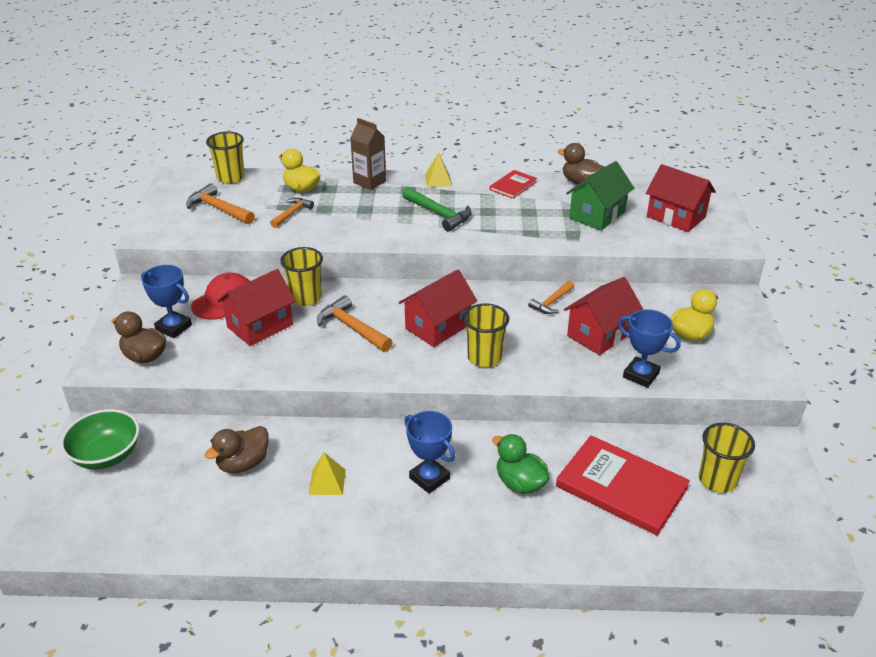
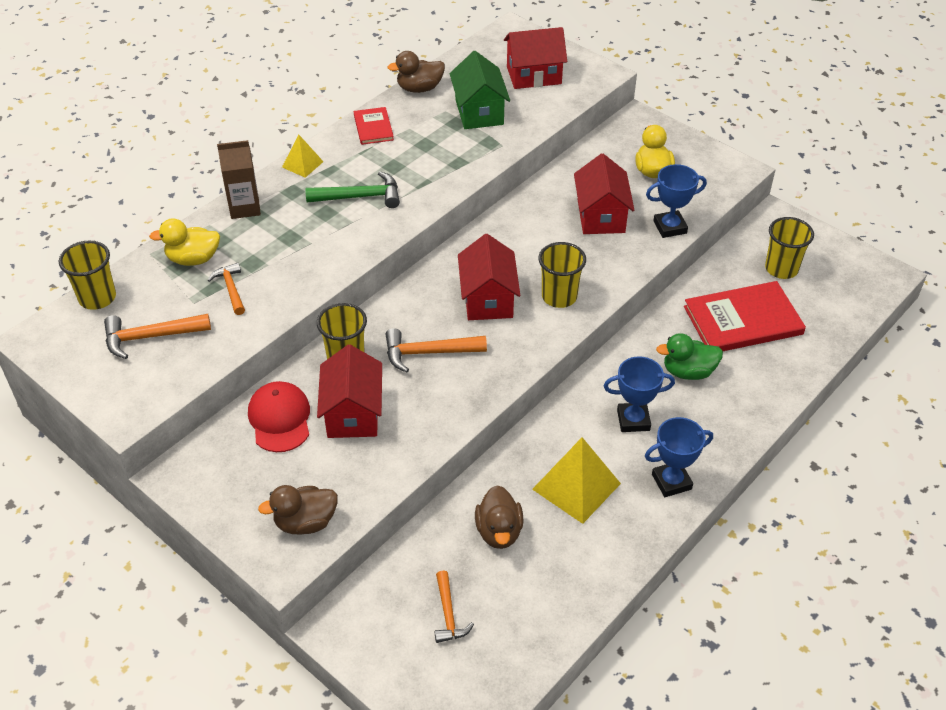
camera: 50 degrees left, 10 degrees up
(106, 455) = (385, 630): green bowl -> none
(174, 327) = (282, 478): blue trophy -> blue trophy (671, 481)
(327, 482) = (576, 486): yellow pyramid -> yellow pyramid, size x1.81
(552, 302) = (532, 215): orange hammer -> orange hammer (448, 614)

